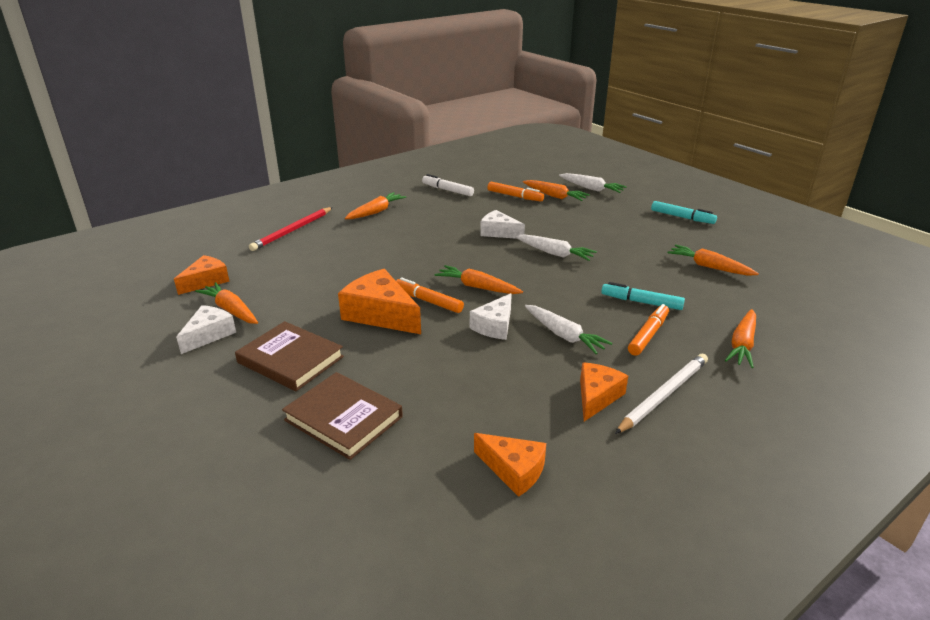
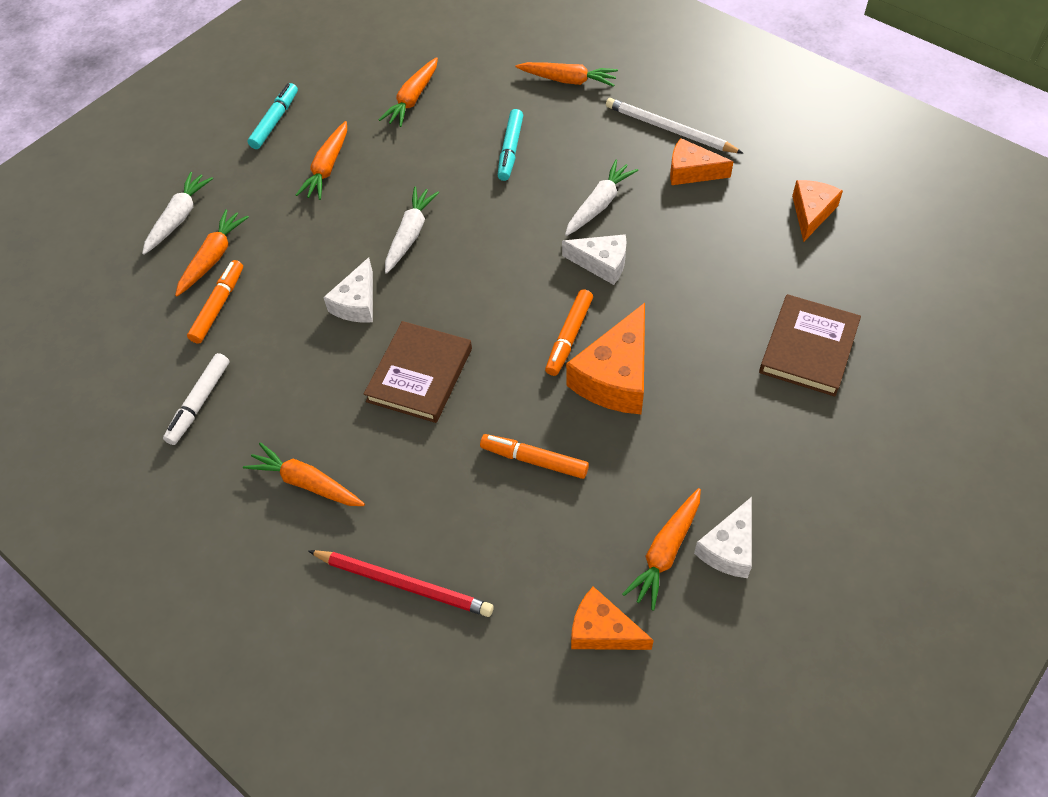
camera: 100 degrees left, 25 degrees up
(209, 335) = (728, 548): white cheese -> white cheese turned 75 degrees counterclockwise
(290, 360) = (740, 433): brown book -> brown book (420, 375)
(477, 287) = (520, 295): orange carrot -> orange carrot (327, 168)
(648, 335) = (574, 142): orange marker -> orange marker (534, 460)

